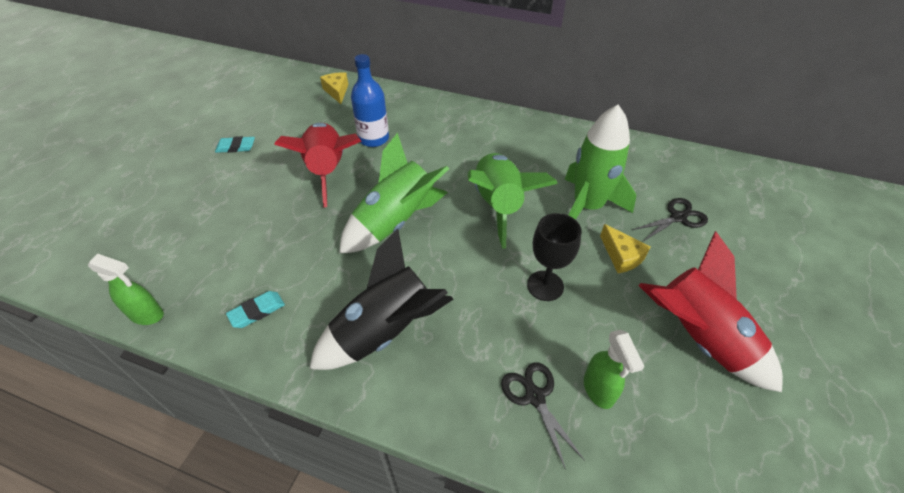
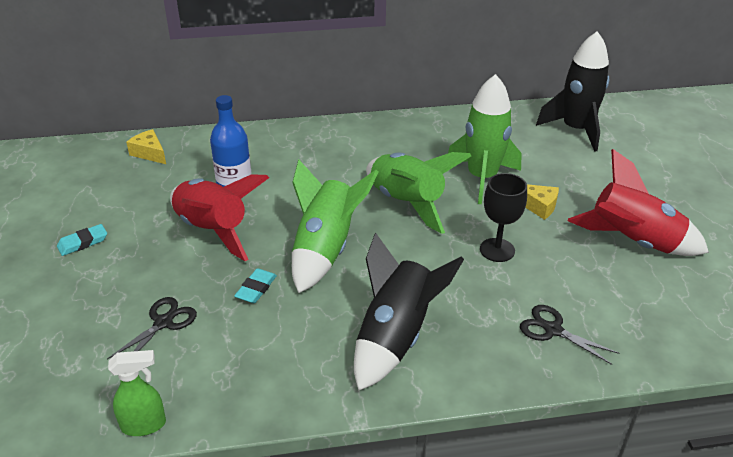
camera: 30 degrees left, 10 degrees down
(257, 311) = (260, 373): turquoise eraser -> turquoise eraser (256, 288)
(598, 390) = (593, 305): green spray bottle -> none
(678, 217) = (557, 162): black scissors -> black scissors (163, 323)
(725, 190) = (575, 130): none -> black rocket

